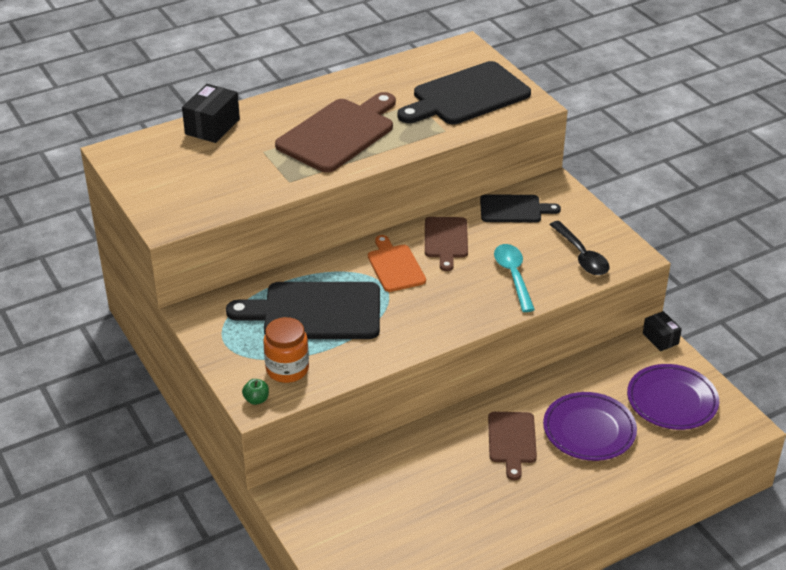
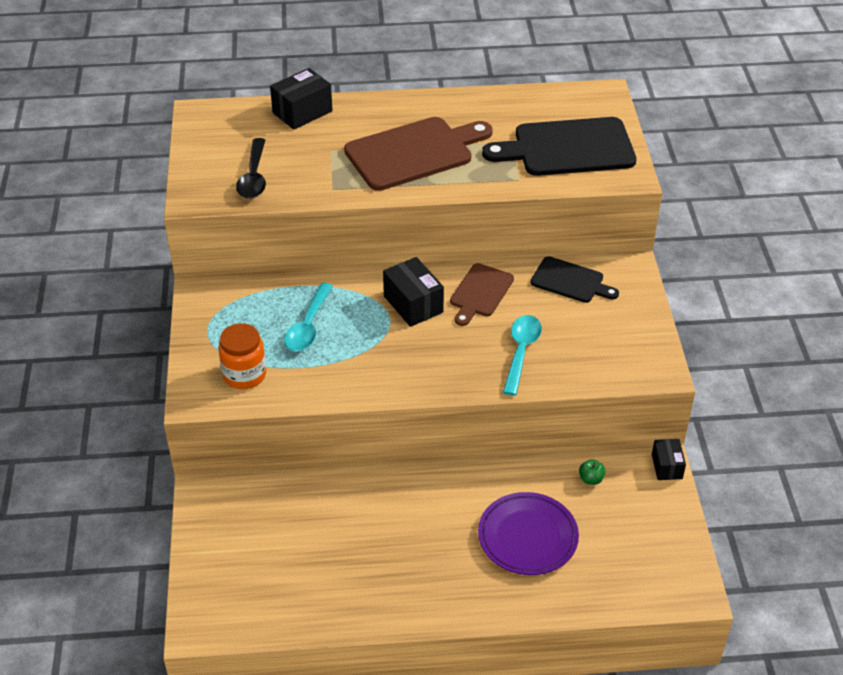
camera: 25 degrees right, 5 degrees up
(256, 399) = (198, 395): green apple -> green apple (591, 479)
(315, 311) = (308, 326): black cutting board -> turquoise spoon
(395, 266) = (413, 304): orange cutting board -> black box
(512, 440) = (444, 519): brown cutting board -> none
(581, 256) = (605, 353): black spoon -> black spoon (254, 177)
(672, 401) = (633, 537): purple plate -> none

